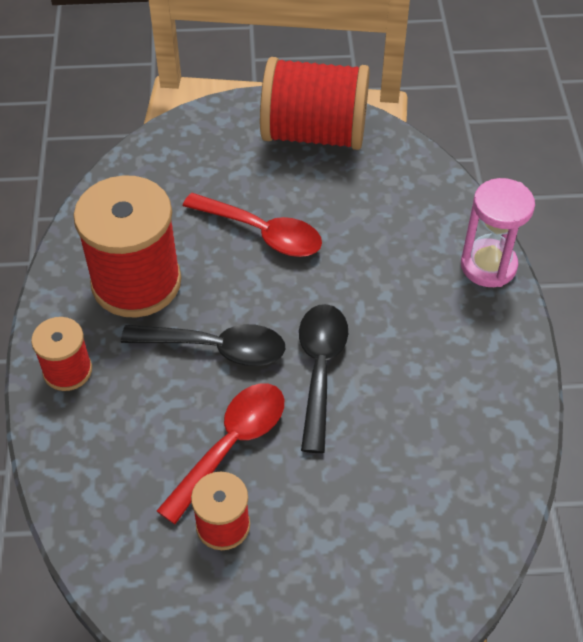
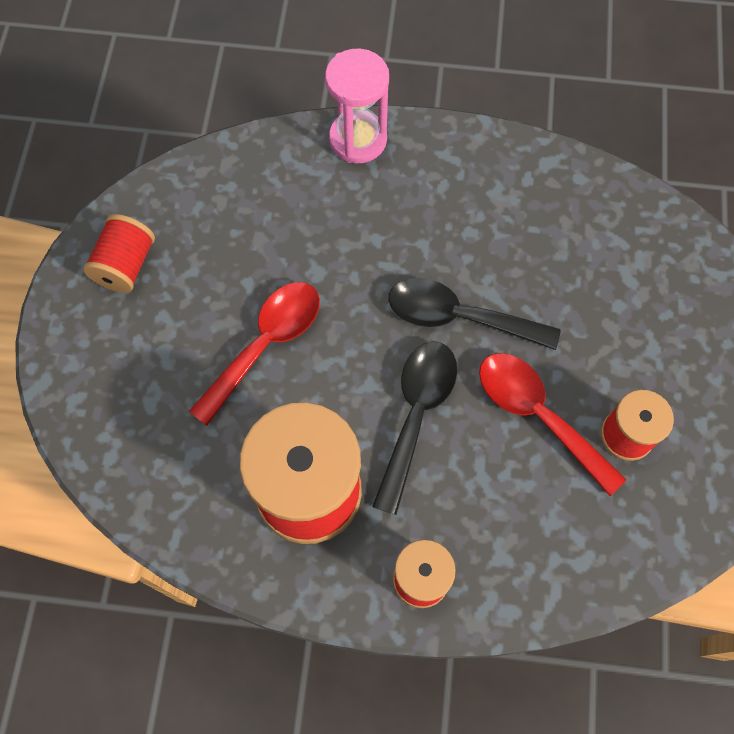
camera: 80 degrees left, 15 degrees up
(314, 133) = (126, 265): red spool -> red spool, size x0.52

